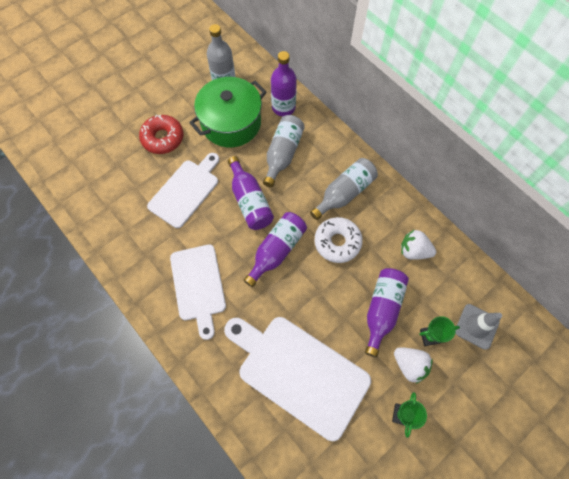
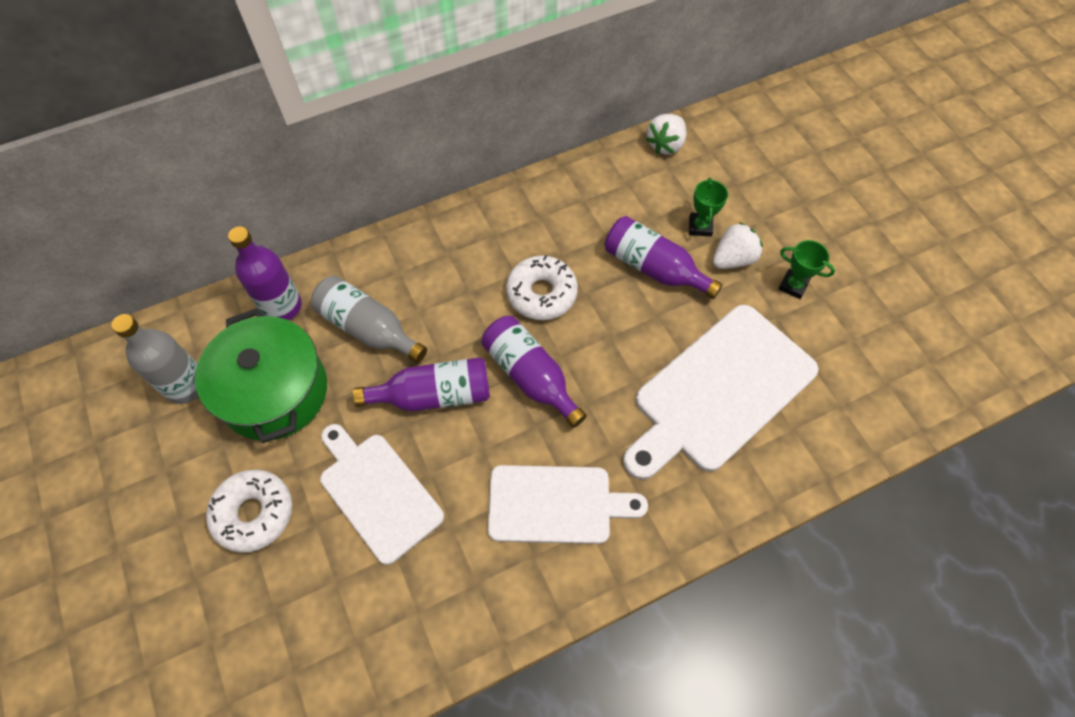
camera: 75 degrees left, 5 degrees down
(163, 138) = (254, 513): red donut -> white donut
(344, 193) = (467, 264): grey bottle -> none
(414, 251) = (581, 208): white strawberry -> white strawberry (665, 145)
(476, 326) = (698, 175): grey traffic cone -> none

